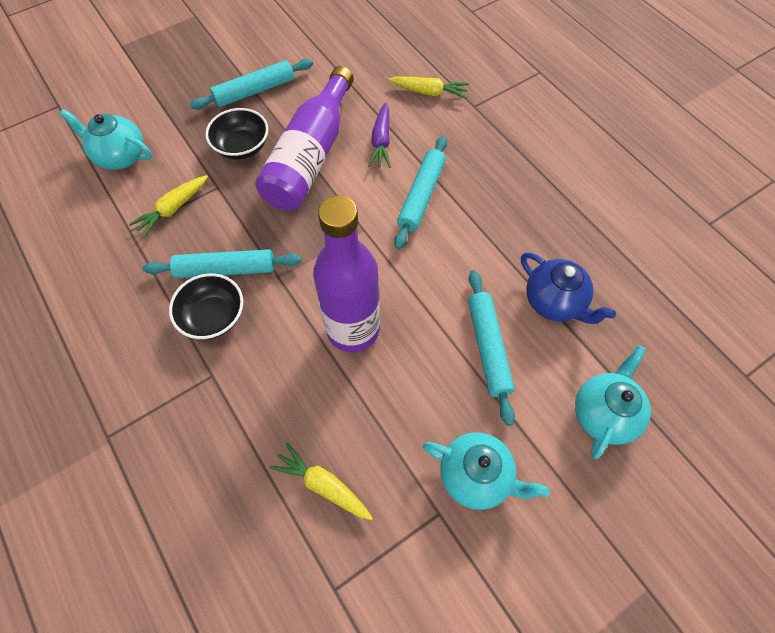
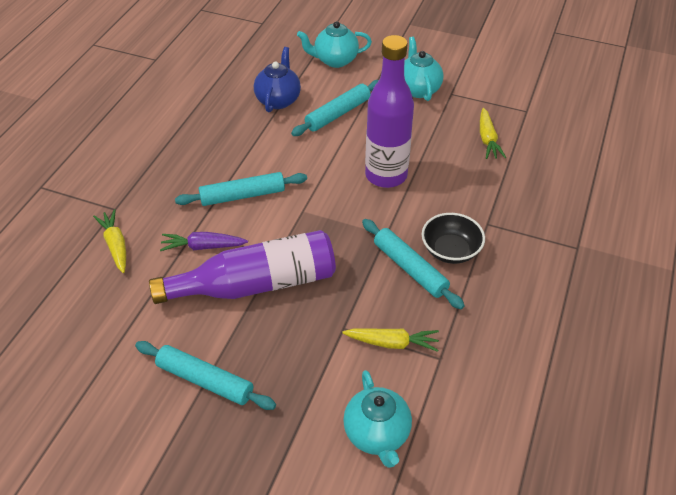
camera: 125 degrees left, 15 degrees down
(242, 147) = (285, 341): black bowl -> none
(381, 142) = (203, 247): purple carrot -> purple carrot turned 150 degrees counterclockwise

